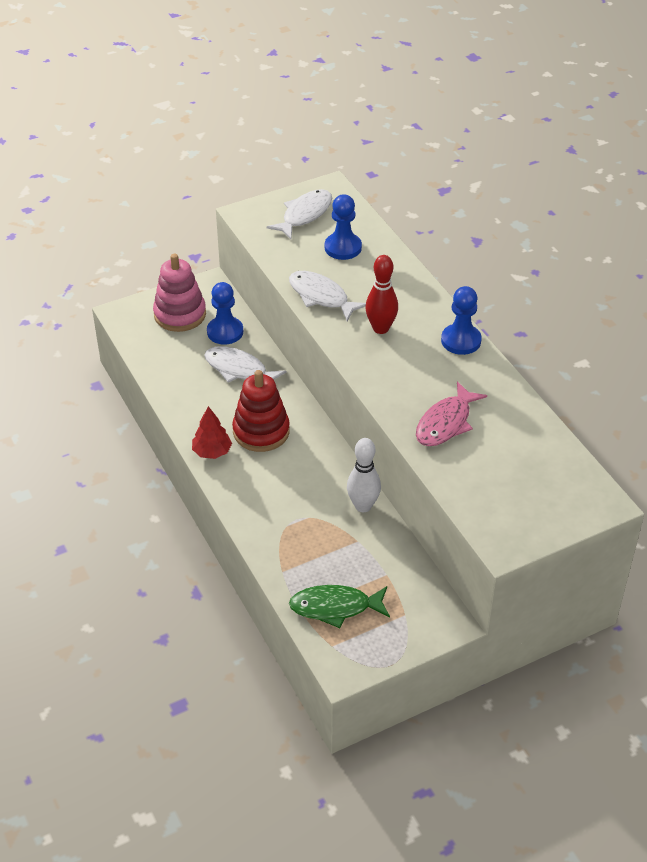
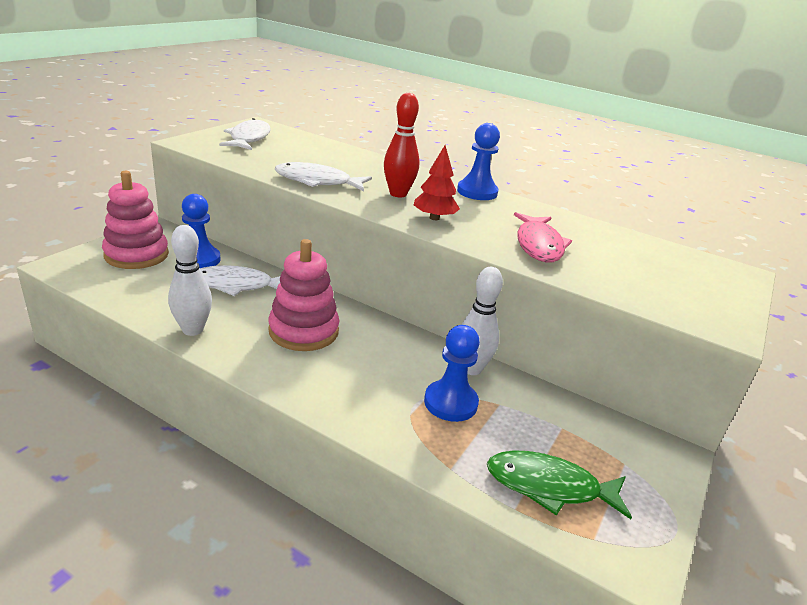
camera: 35 degrees left, 15 degrees down
(184, 406) = (193, 330): none -> white bowling pin
(212, 452) = (260, 364): red tree -> red tree (434, 218)
(261, 431) = (303, 331): red stacking toy -> pink stacking toy
(335, 607) = (549, 486): green fish -> green fish turned 45 degrees clockwise
(343, 247) = (306, 152): blue pawn -> blue pawn (450, 403)

